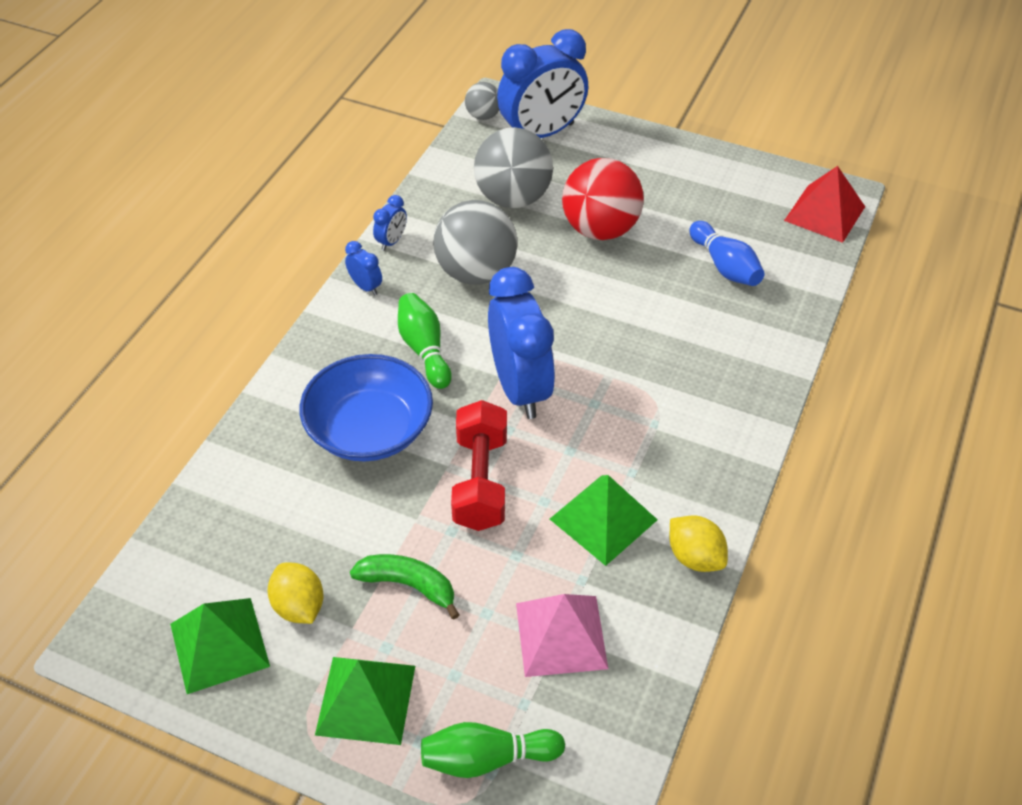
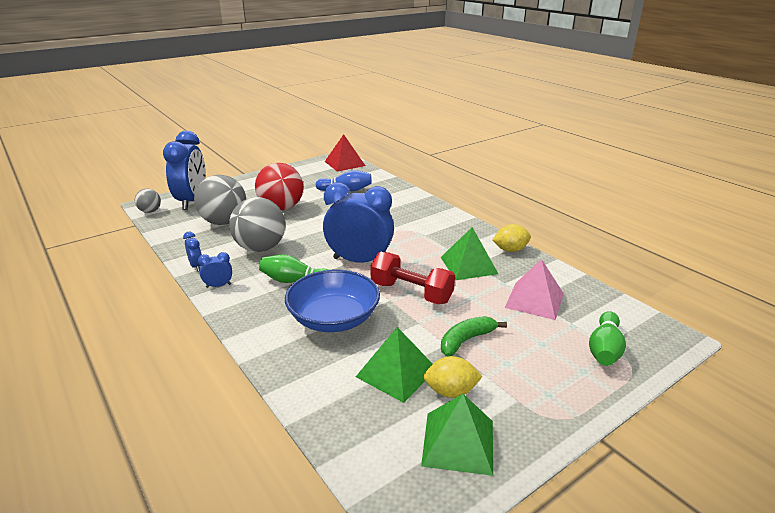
camera: 60 degrees left, 20 degrees down
(366, 699) = (542, 384): green pyramid -> green pyramid (396, 372)

